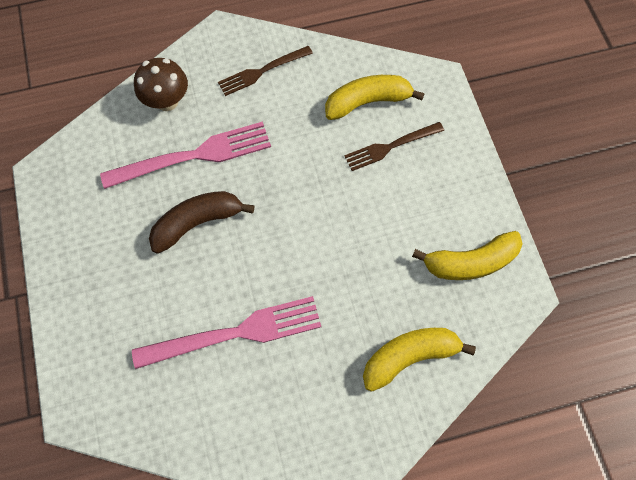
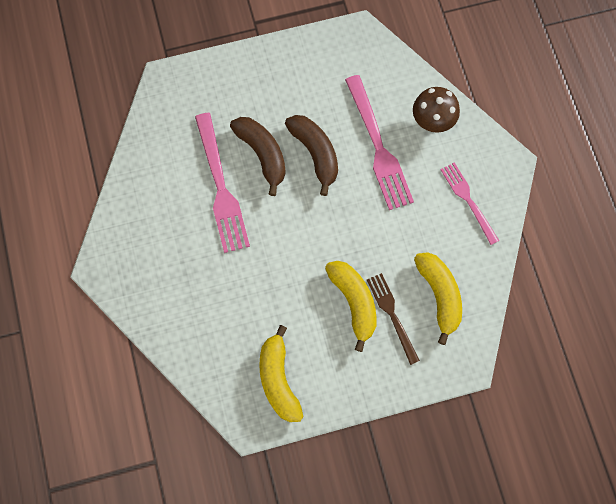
camera: 90 degrees right, 5 degrees up
(194, 284) = (262, 154): none -> brown banana
(262, 71) = (468, 200): brown fork -> pink fork
(409, 357) = (197, 322): yellow banana -> yellow banana (354, 302)

